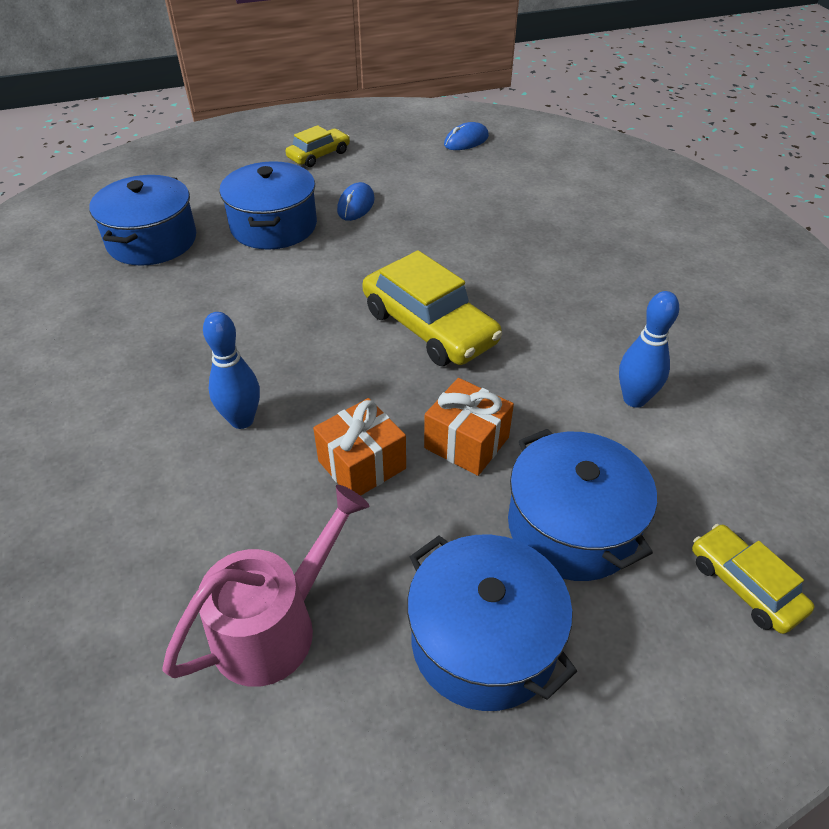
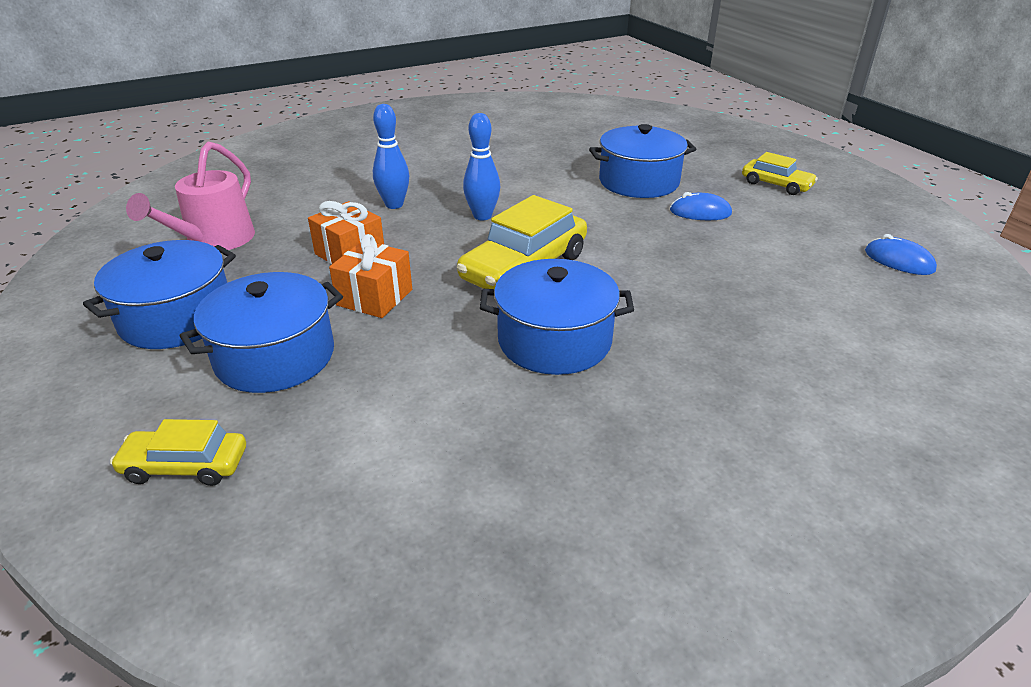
camera: 80 degrees right, 10 degrees down
(152, 241) = (588, 143): blue pot -> blue pot (554, 340)
(274, 626) = (215, 241): pink watering can -> pink watering can turned 75 degrees clockwise
(634, 399) = (443, 396): blue bowling pin -> blue bowling pin (482, 216)
(744, 585) = (185, 465): yellow car -> yellow car turned 135 degrees counterclockwise

